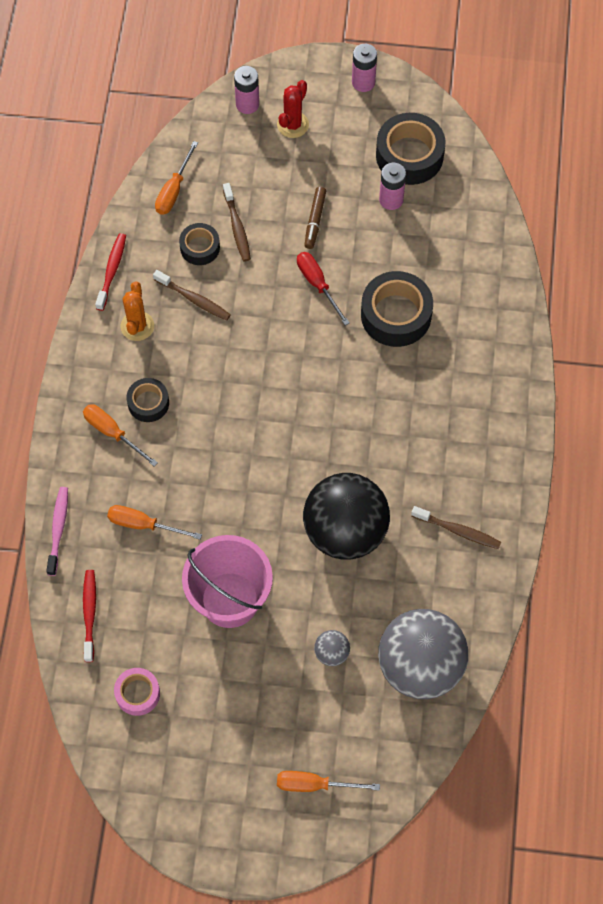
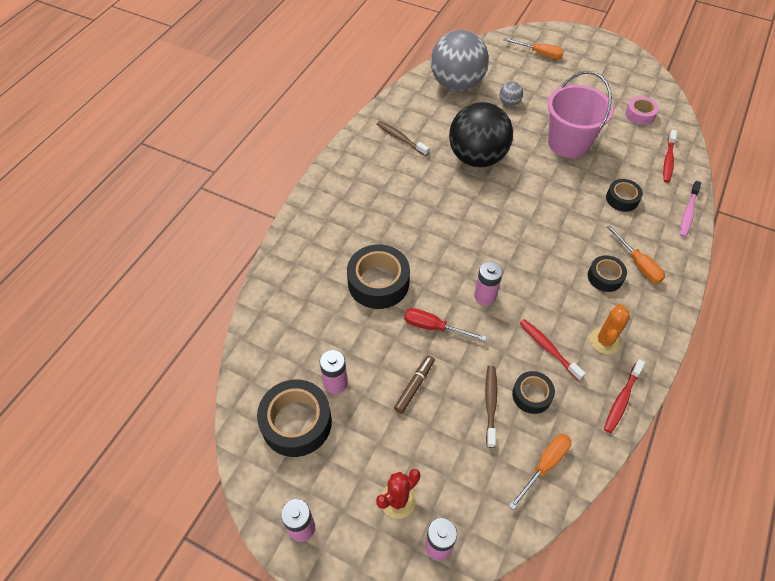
camera: 160 degrees left, 10 degrees down
(143, 524) = (622, 199): orange screwdriver -> black tape
(194, 299) = (548, 348): brown toothbrush -> red toothbrush
(275, 336) = (485, 296): none -> pink battery
(317, 284) = (434, 327): red screwdriver -> red screwdriver turned 120 degrees clockwise

